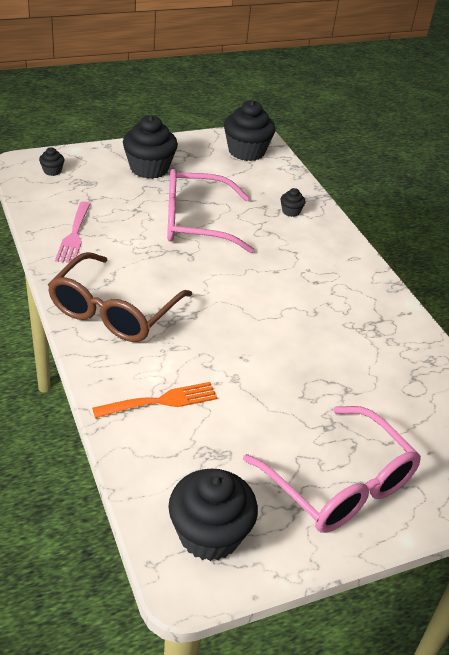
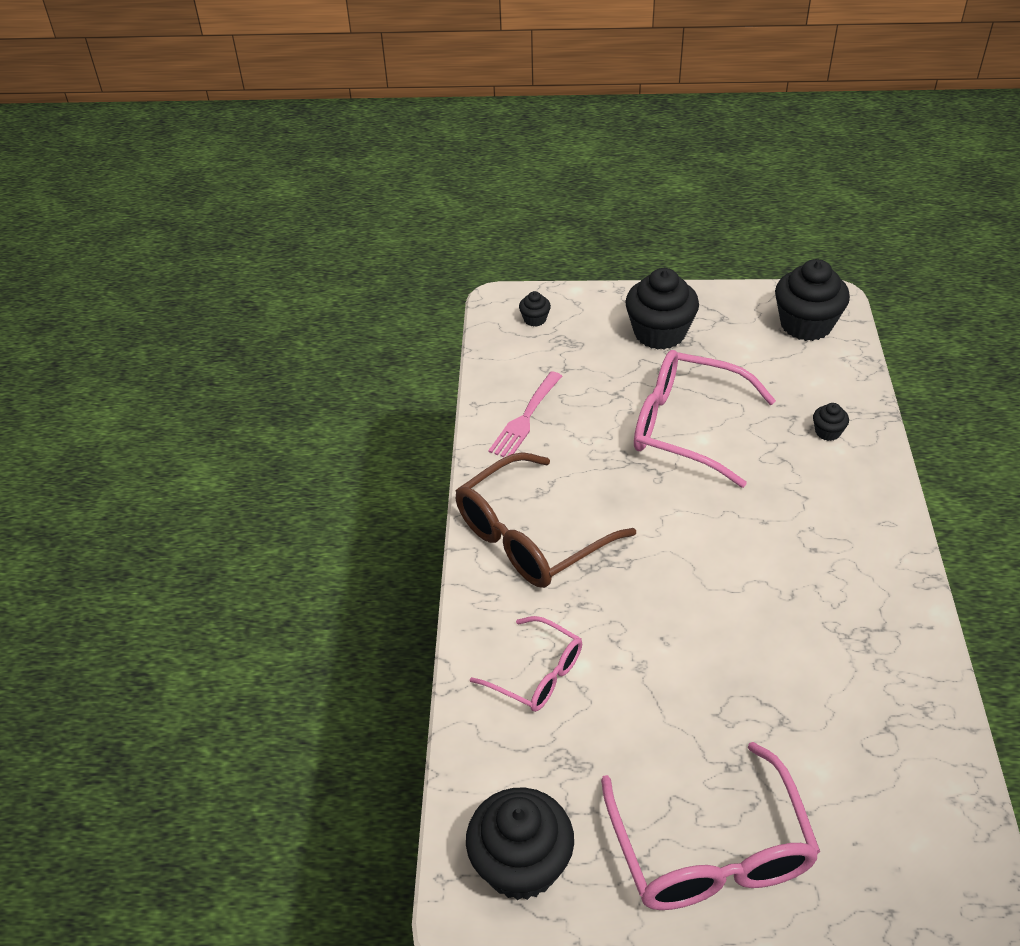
camera: 30 degrees right, 5 degrees up
(161, 401) = (537, 674): orange fork -> pink glasses

